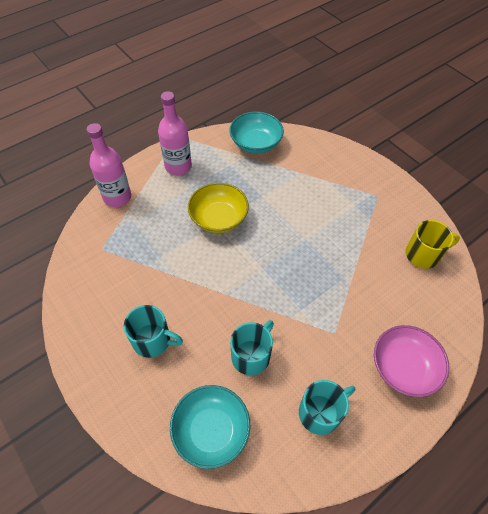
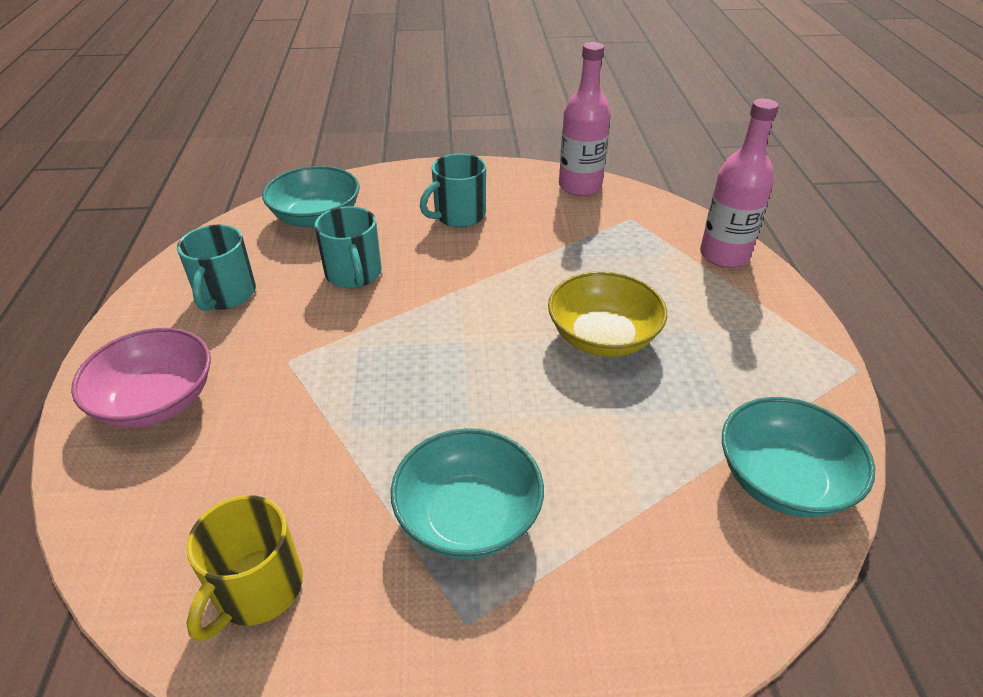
camera: 125 degrees right, 15 degrees down
(178, 166) = (763, 338): pink bottle -> pink bottle (580, 186)
(345, 215) = (468, 516): none -> turquoise bowl

